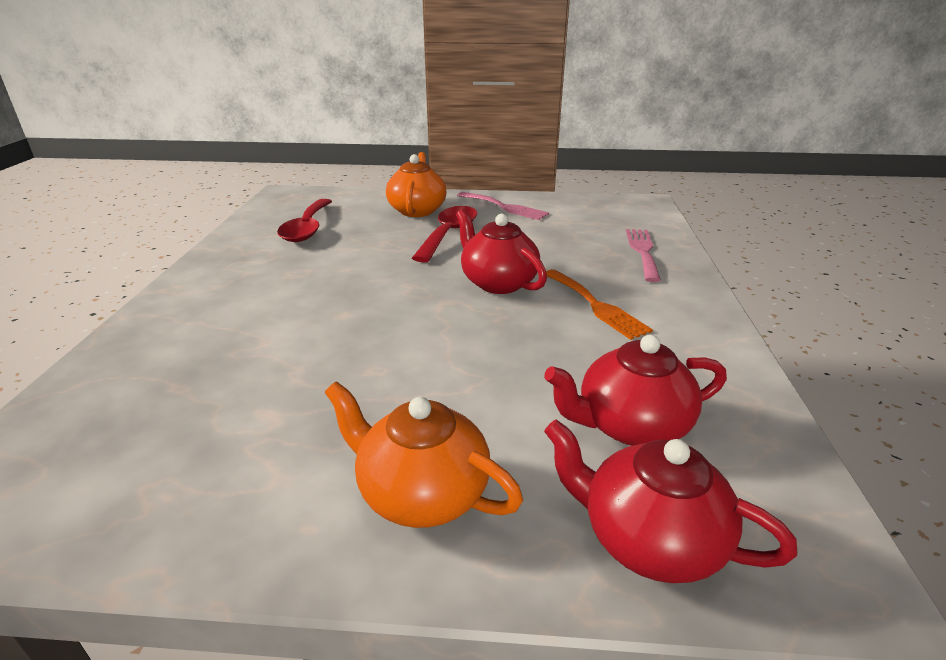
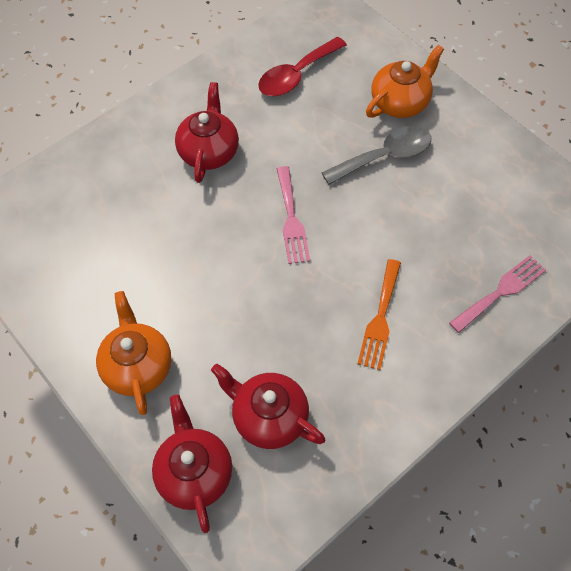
camera: 45 degrees right, 30 degrees up
(448, 234) = (384, 156): red spoon -> grey spoon
(498, 283) = (349, 243): red teapot -> red teapot (209, 152)
(504, 207) = (475, 147): pink fork -> pink fork (291, 219)

